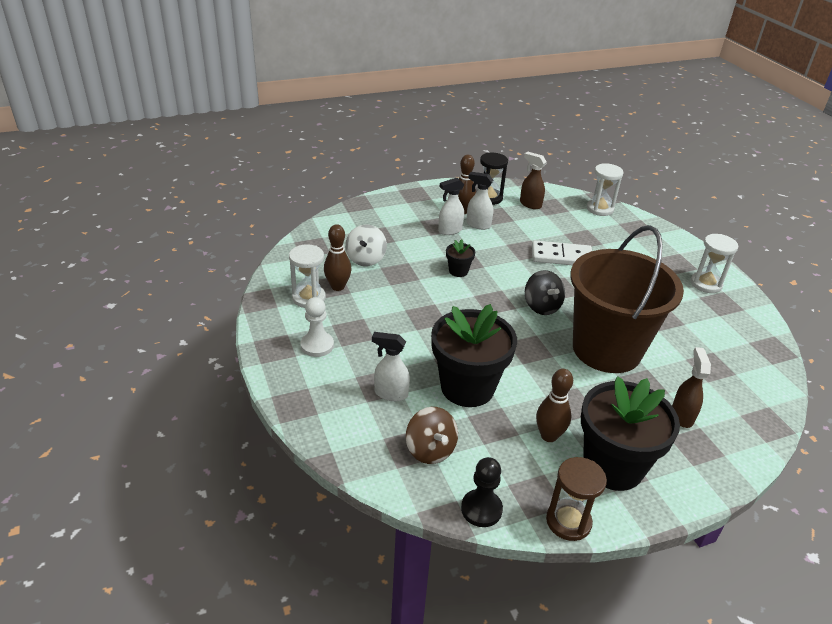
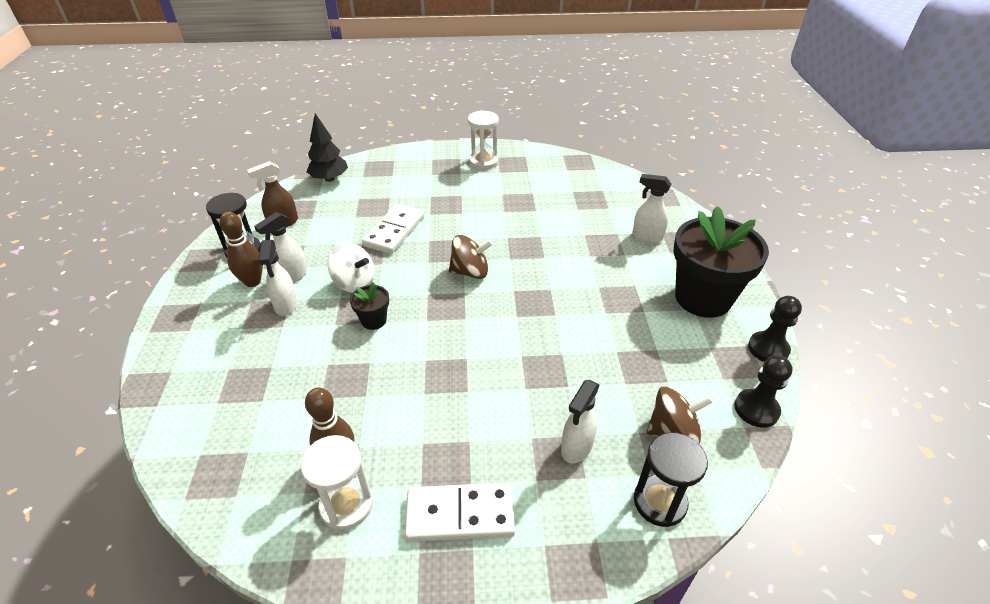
camera: 70 degrees left, 5 degrees up
(317, 345) = (460, 515): white pawn -> white domino
(360, 445) = (660, 502): none -> black hourglass
(366, 259) = (292, 410): white spinning top -> white spinning top (354, 283)
(467, 387) = (581, 371): black flower pot -> none
(542, 306) = (470, 272): black spinning top -> brown spinning top
(549, 436) = (661, 328): brown bowling pin -> none
(568, 521) = (768, 349): brown hourglass -> black pawn
(599, 209) = (329, 179): white hourglass -> black tree
(606, 349) = (551, 250): brown bucket -> none
(682, 416) = (647, 236): brown spray bottle -> white spray bottle

